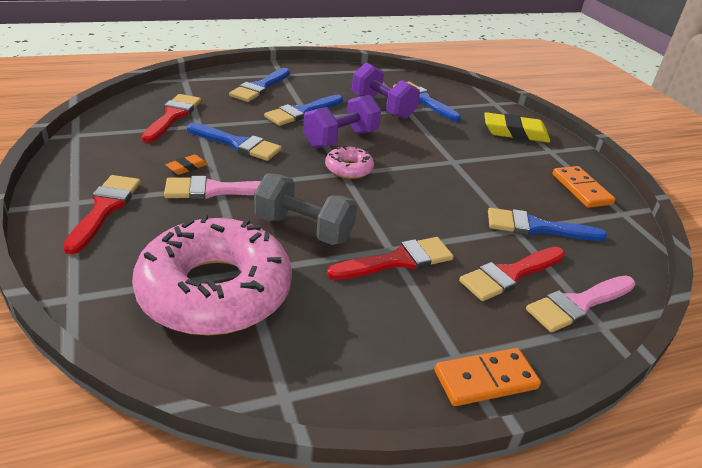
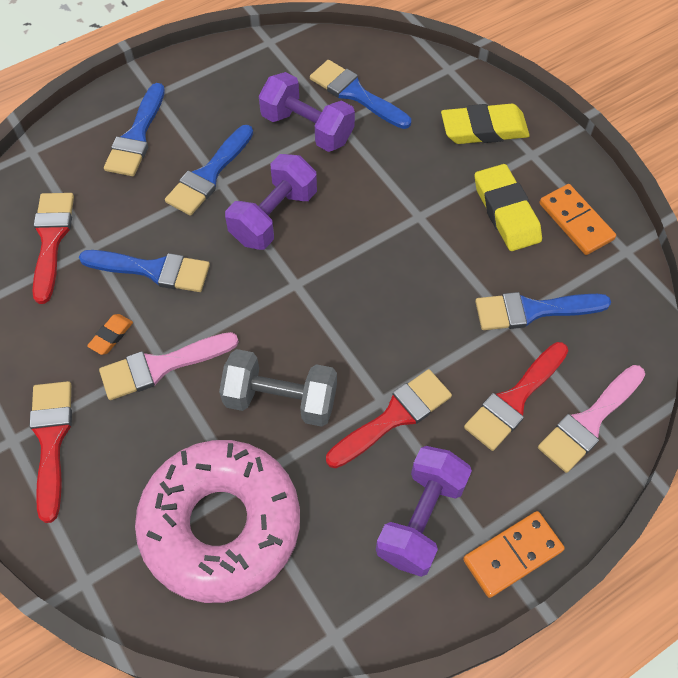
camera: 10 degrees left, 25 degrees up
(349, 168) = (300, 273): pink donut -> none
(401, 331) = (421, 519): none -> purple dumbbell
(524, 173) = (506, 212): none -> yellow eraser

